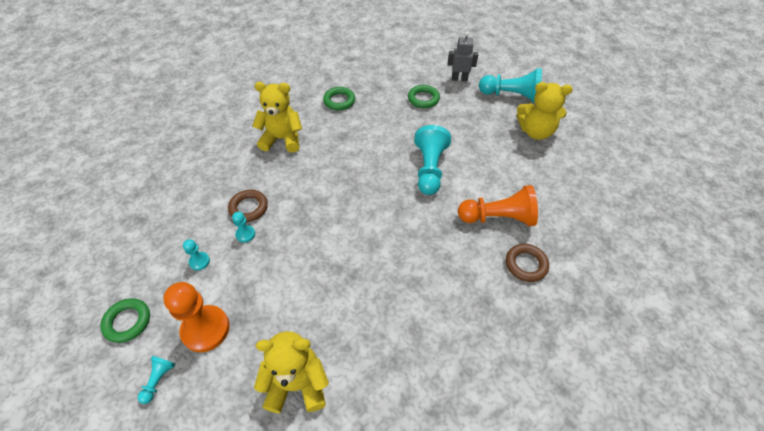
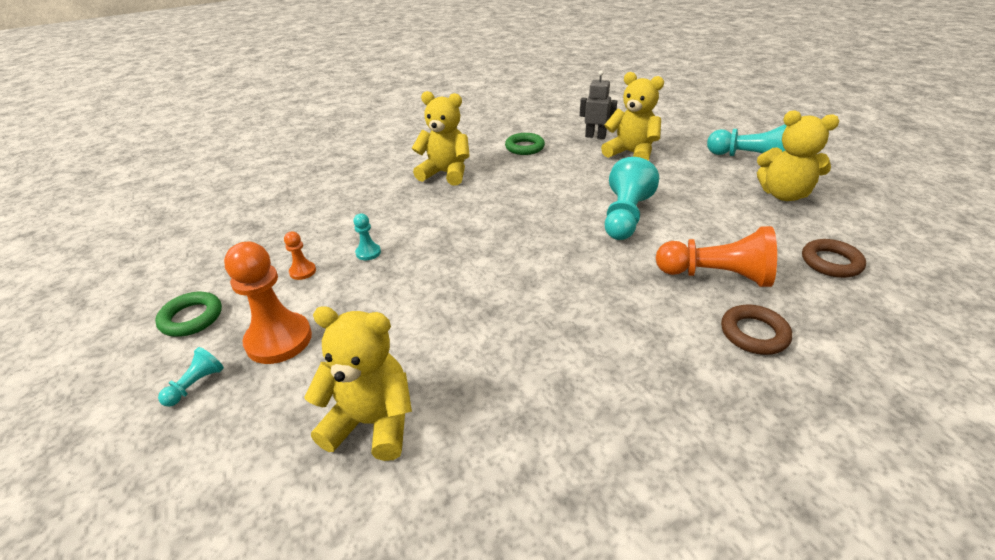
camera: 15 degrees right, 15 degrees down
(199, 261) = (302, 271): turquoise pawn -> orange pawn
(249, 208) = (382, 229): brown ring -> brown ring (831, 262)
(423, 99) = (631, 153): green ring -> yellow teddy bear
(459, 79) = (682, 139): grey robot -> grey robot (595, 136)

